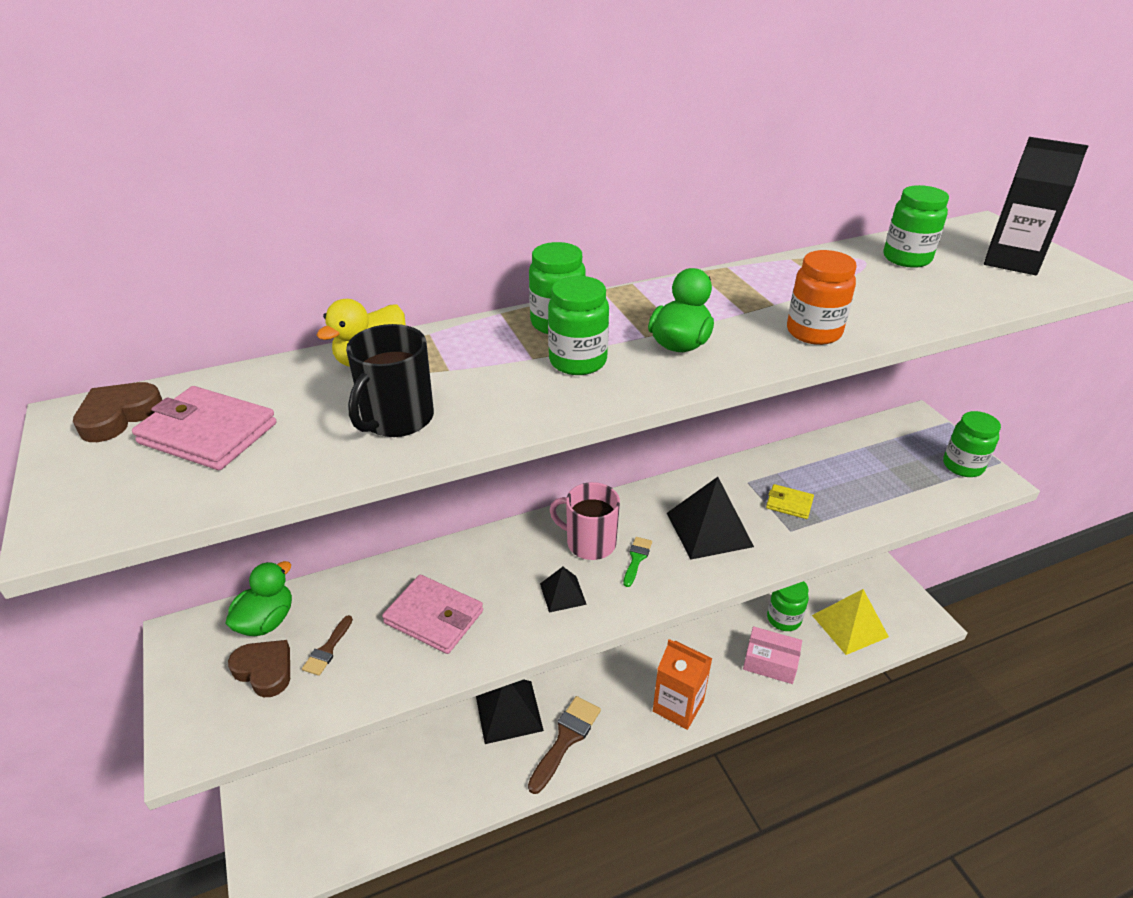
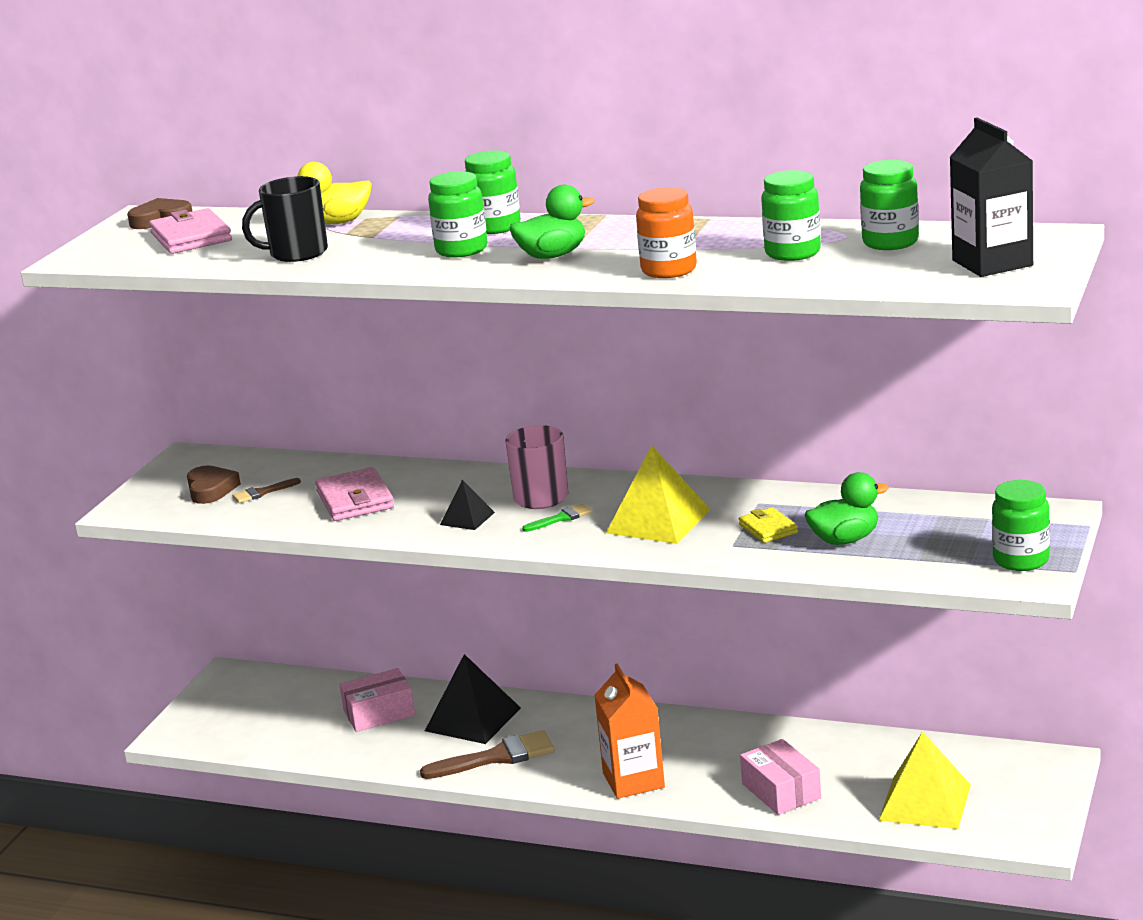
camera: 45 degrees right, 15 degrees down
(266, 621) = (245, 465): green duck -> green duck (845, 540)
(430, 746) = (379, 713): none -> pink box
(709, 529) = (658, 521): black pyramid -> yellow pyramid
(783, 619) = (854, 767): green jar -> green jar (792, 253)

